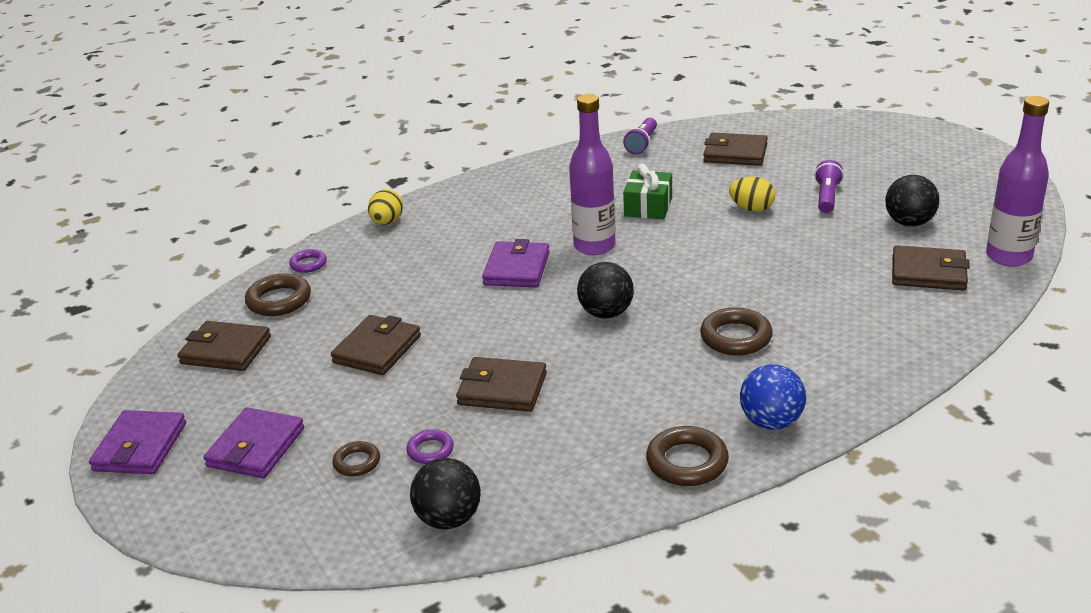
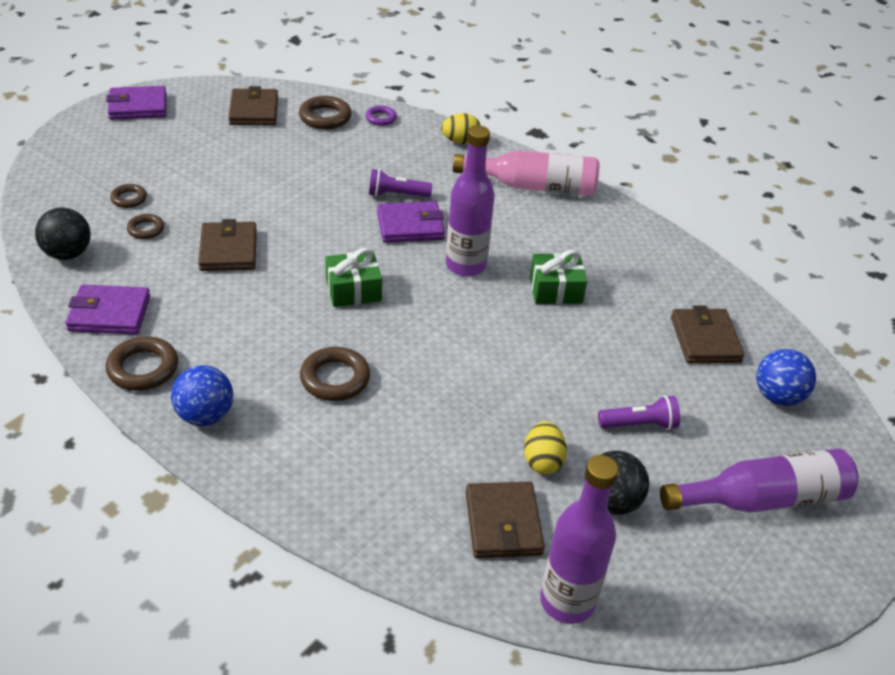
camera: 65 degrees right, 10 degrees up
(256, 447) = (142, 152): purple wallet -> purple wallet (109, 313)
(377, 349) = (270, 177): brown wallet -> none
(430, 450) = (146, 229): purple ring -> brown ring
(488, 194) = (533, 186): none -> pink bottle
(606, 313) = (353, 290): black ball -> green gift
(642, 144) = (687, 267): purple flashlight -> purple flashlight (396, 195)
(751, 209) = (585, 365): yellow egg -> yellow egg (542, 461)
(807, 138) = (777, 396): none -> blue ball
(911, 164) = (763, 499): none -> purple bottle

